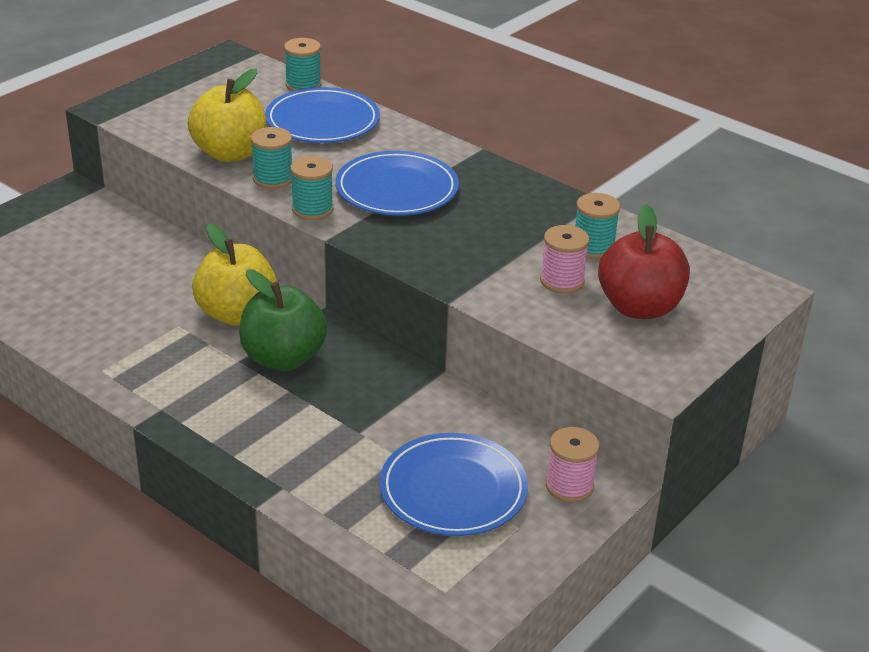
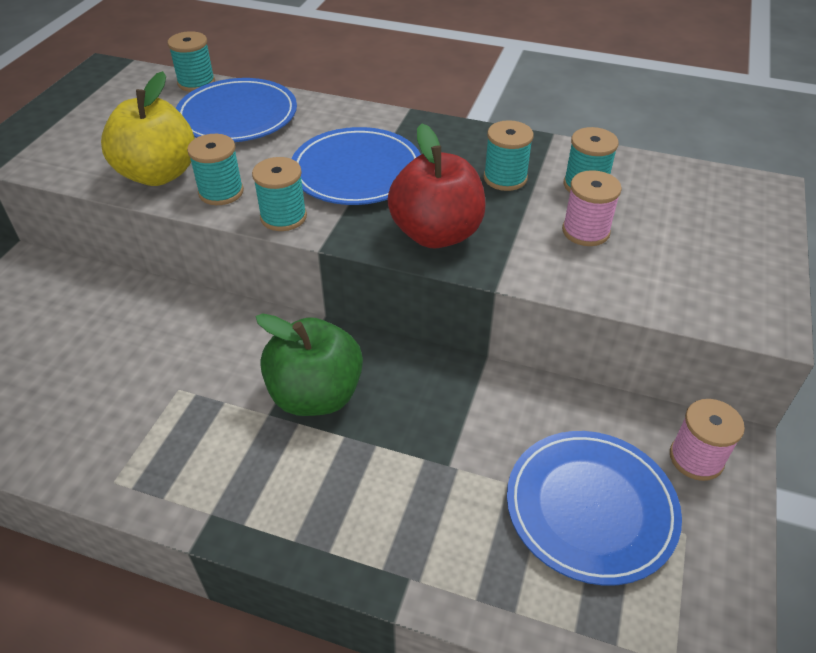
camera: 20 degrees left, 10 degrees up
(237, 314) = (237, 353): yellow apple -> none
(524, 225) = (505, 178): none -> turquoise spool
(639, 307) = (677, 240): red apple -> red apple (436, 234)

